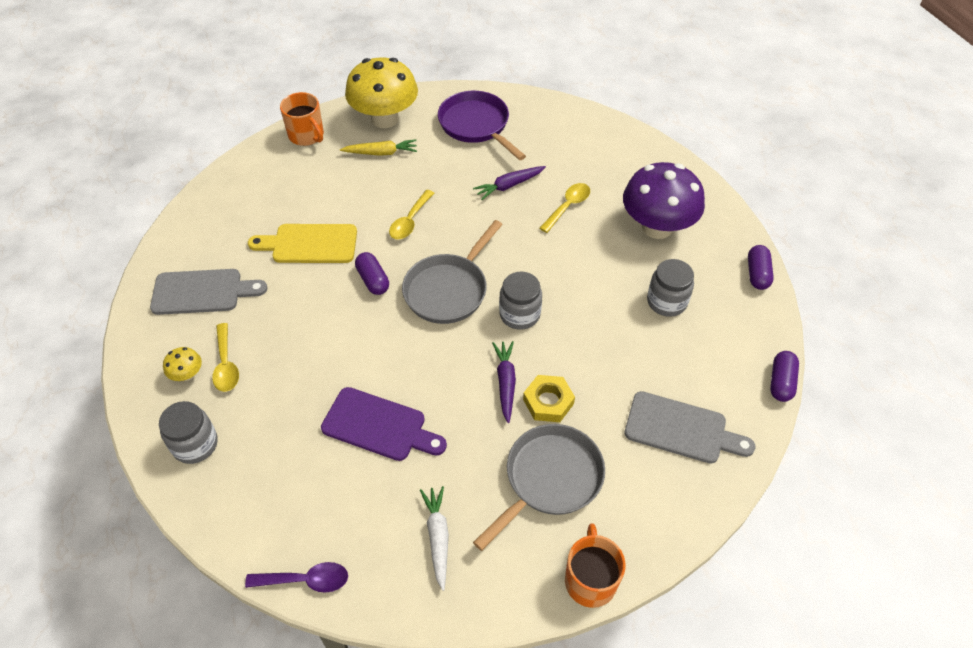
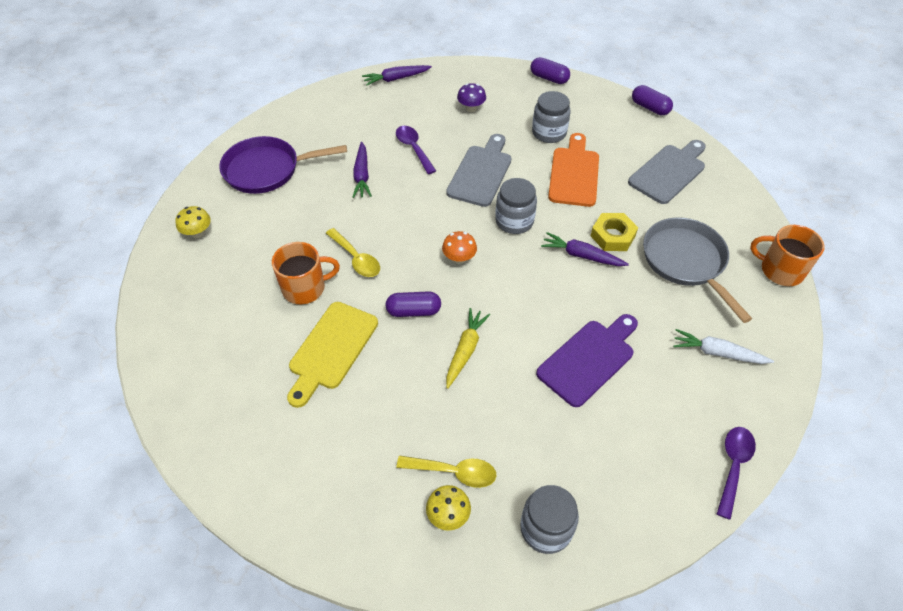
camera: 65 degrees left, 0 degrees up
(202, 292) = (336, 471): grey cutting board -> grey cutting board (481, 173)
(307, 135) = (165, 306): orange mug -> orange mug (305, 288)
(381, 153) = (245, 251): yellow carrot -> yellow carrot (465, 350)
(385, 119) = (198, 233): yellow mushroom -> yellow mushroom, size x0.41
(449, 289) = (459, 258): grey pan -> orange mushroom
(568, 206) = (413, 148): yellow spoon -> purple spoon
(618, 342) = (574, 173): none -> orange cutting board
(656, 157) = (396, 79): none -> purple carrot
(657, 227) = (471, 108): purple mushroom -> purple mushroom, size x0.41

